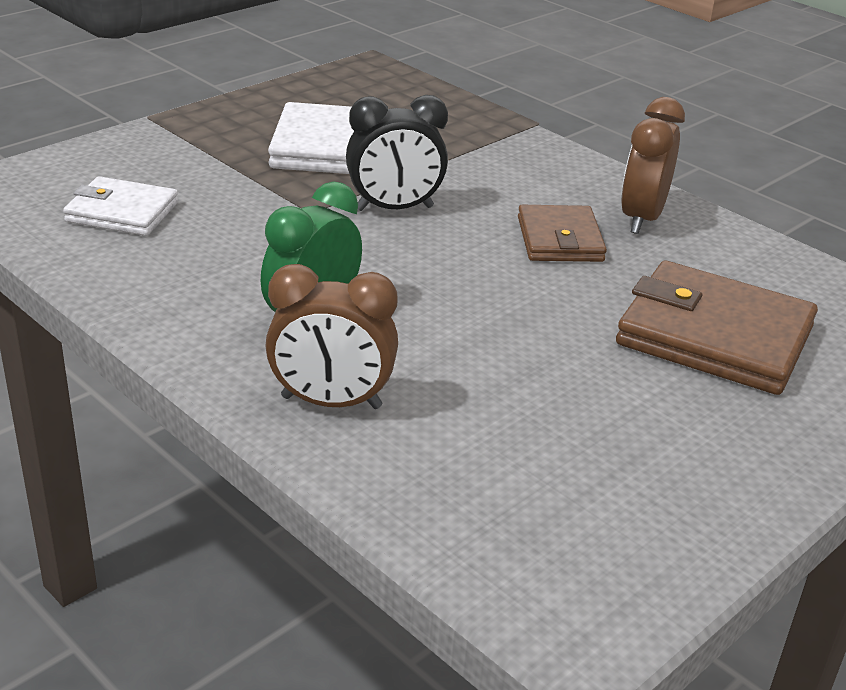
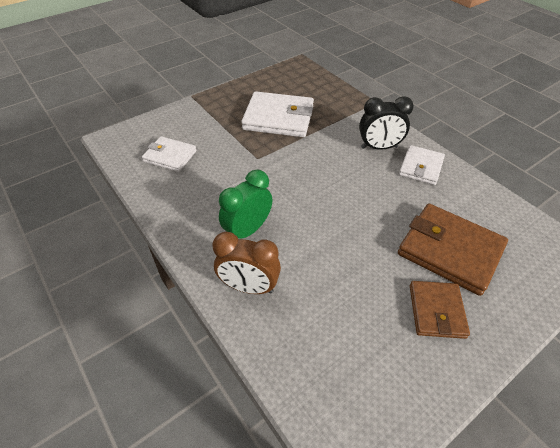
camera: 10 degrees right, 15 degrees up
(394, 208) = (298, 157): black clock -> black clock (379, 147)
(559, 239) = (377, 180): brown wallet -> brown wallet (436, 311)
(642, 218) = (421, 167): brown clock -> white wallet

